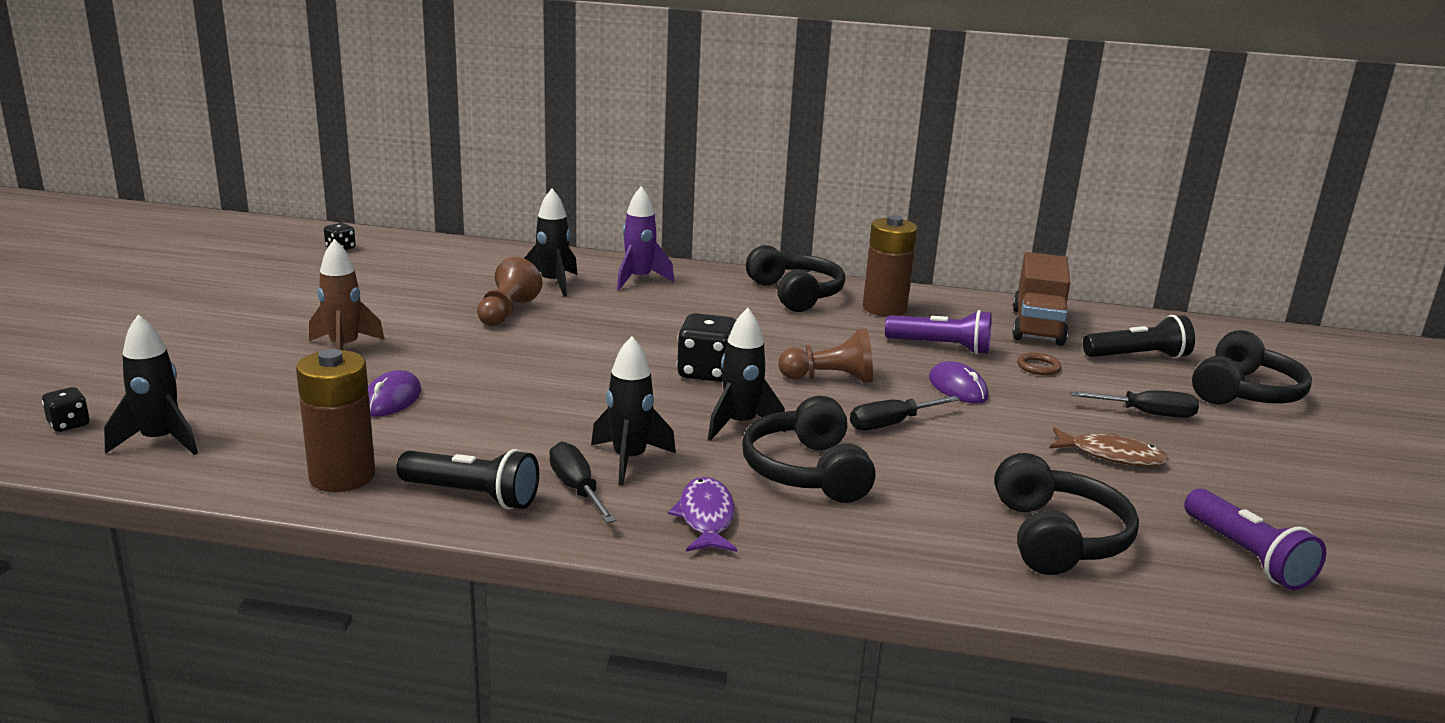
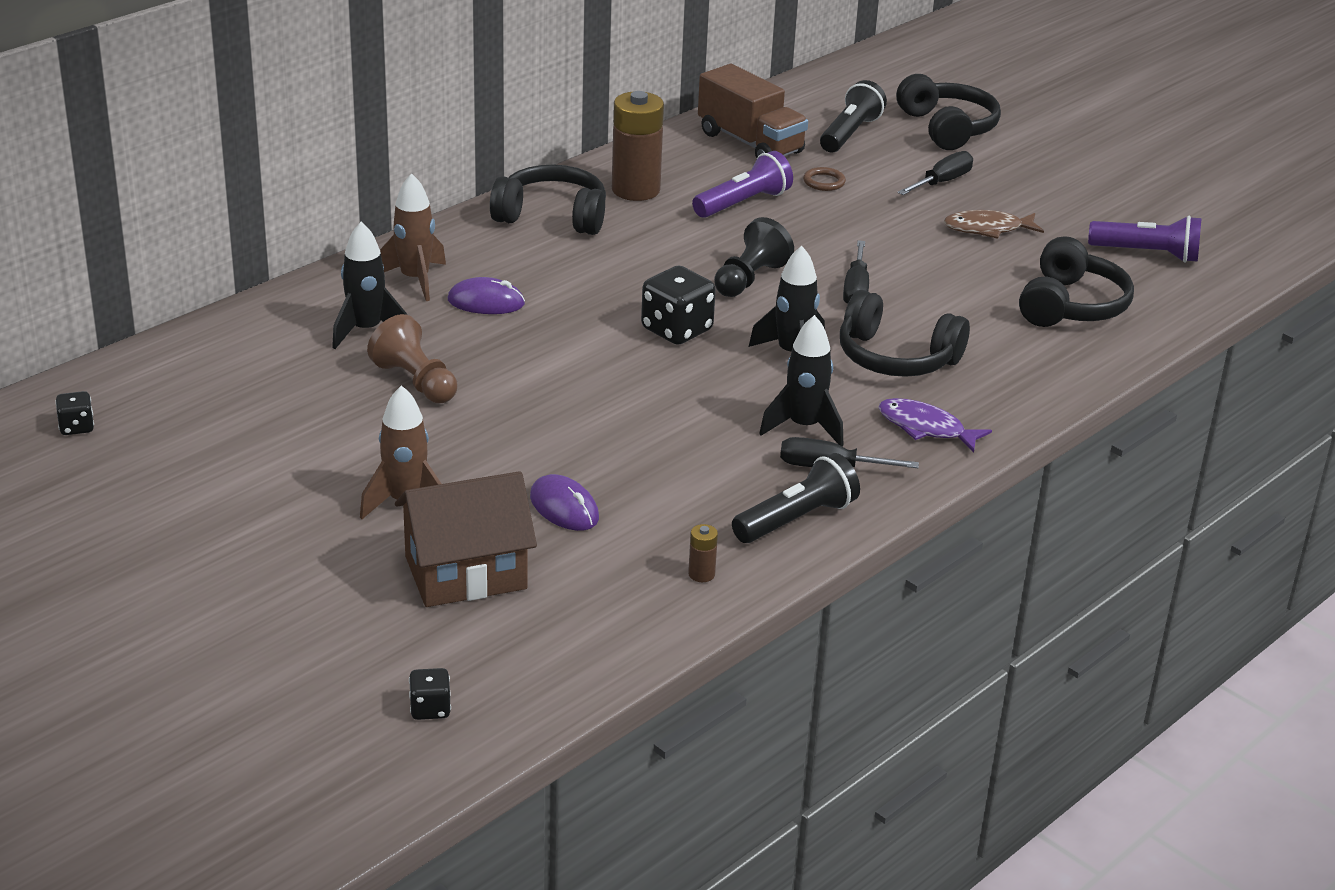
camera: 55 degrees left, 10 degrees up
(160, 441) = (528, 659): black rocket -> none
(267, 389) = (466, 573): none -> brown house
(342, 476) = (701, 574): brown battery -> brown battery, size x0.42
(639, 279) = (415, 280): purple rocket -> brown rocket
(830, 378) = (749, 279): brown pawn -> black pawn
(957, 388) = (824, 233): purple mouse -> purple mouse (486, 302)
(1057, 537) = (1071, 305): black headphones -> black headphones turned 75 degrees clockwise
(1112, 456) = (987, 229): brown fish -> brown fish turned 150 degrees counterclockwise

